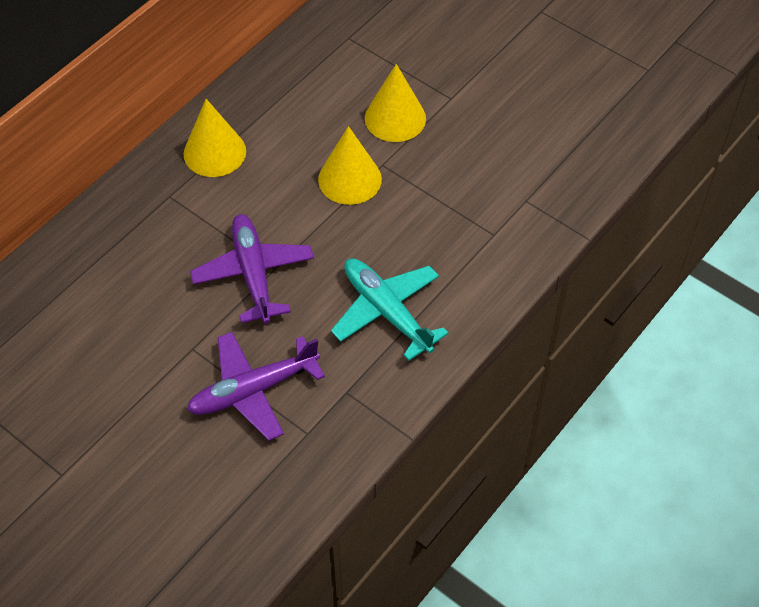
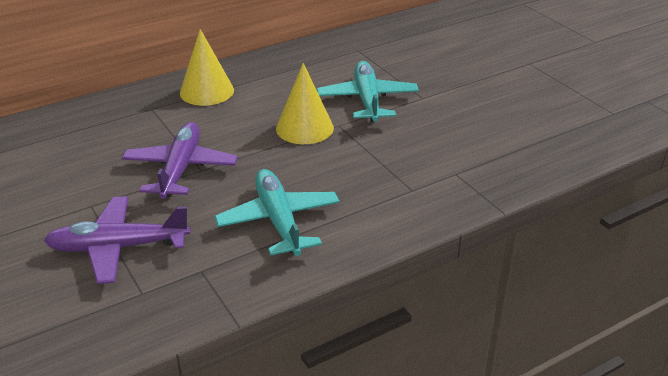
camera: 20 degrees right, 20 degrees down
(395, 118) = (367, 100): yellow cone -> turquoise plane

